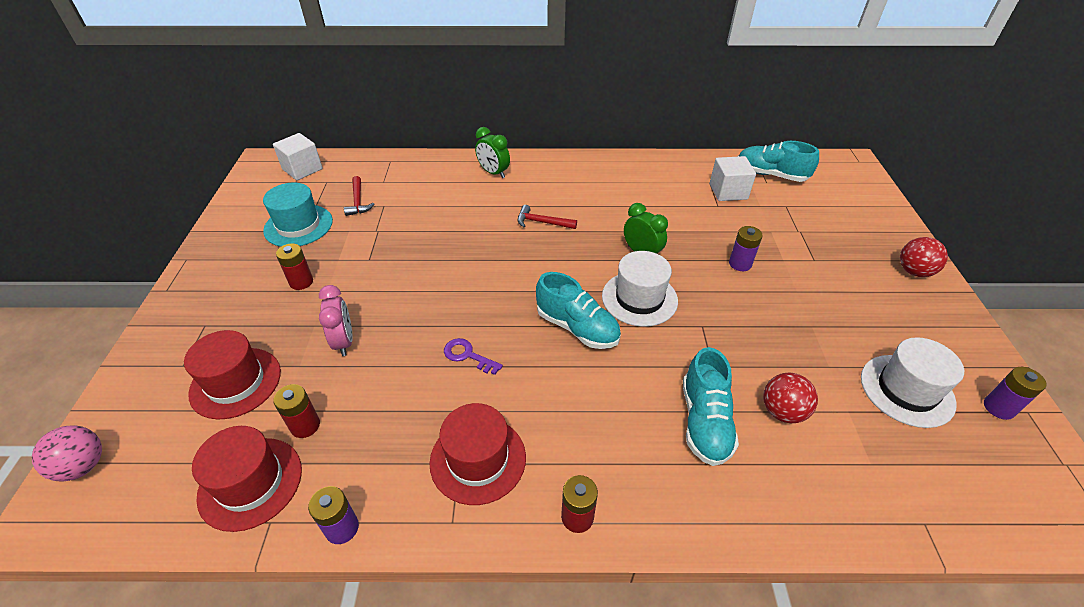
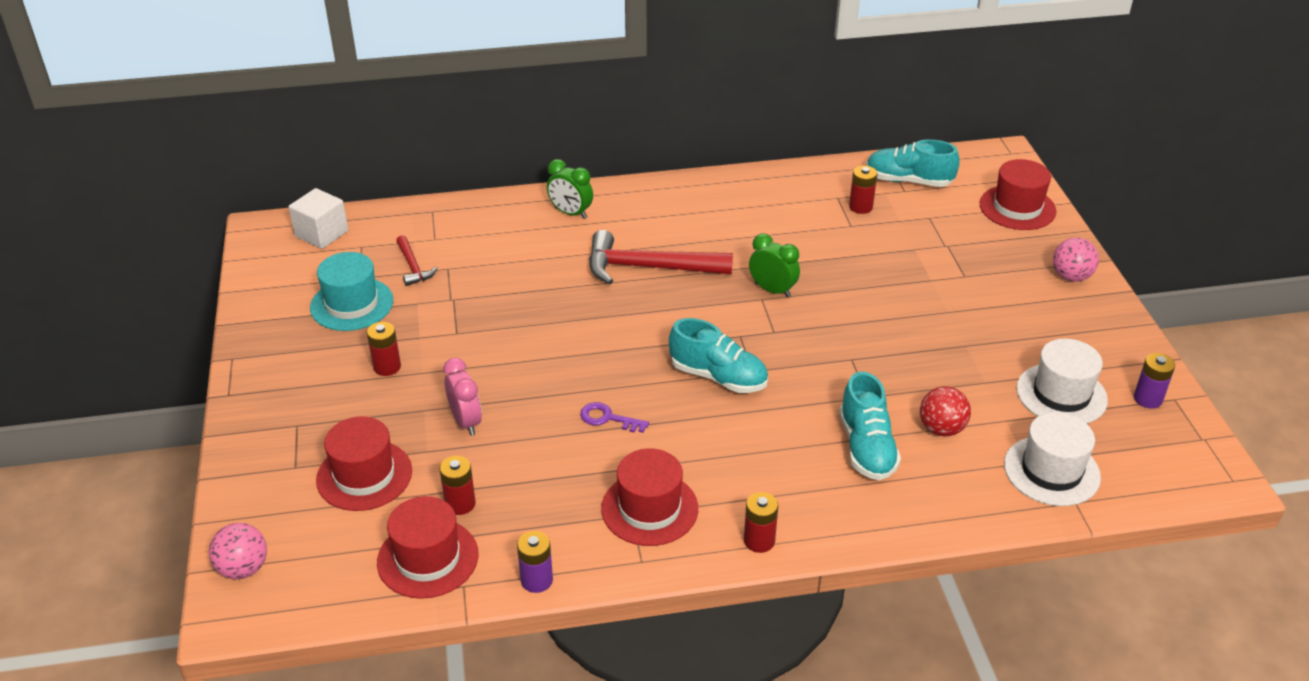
camera: 10 degrees left, 5 degrees down
(542, 222) = (648, 268): red hammer -> red hammer, size x1.99
(639, 298) = (779, 339): white hat -> white hat (1051, 471)
(728, 191) = (860, 207): white cube -> red battery
(740, 264) = (884, 289): purple battery -> none
(864, 206) = (1017, 208): none -> red hat
(913, 271) = (1071, 276): red ball -> pink ball

